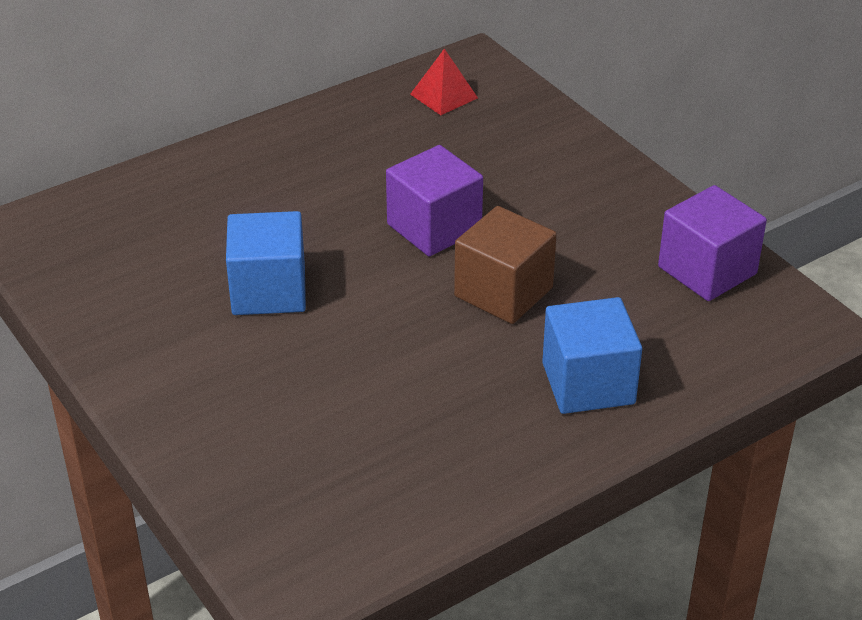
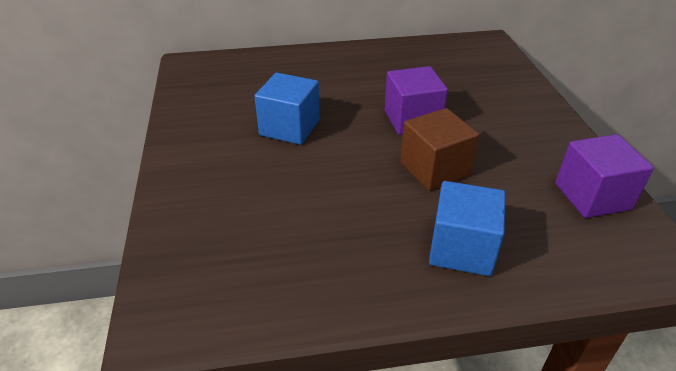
camera: 25 degrees right, 0 degrees up
(443, 96) = (461, 54): red pyramid -> none

